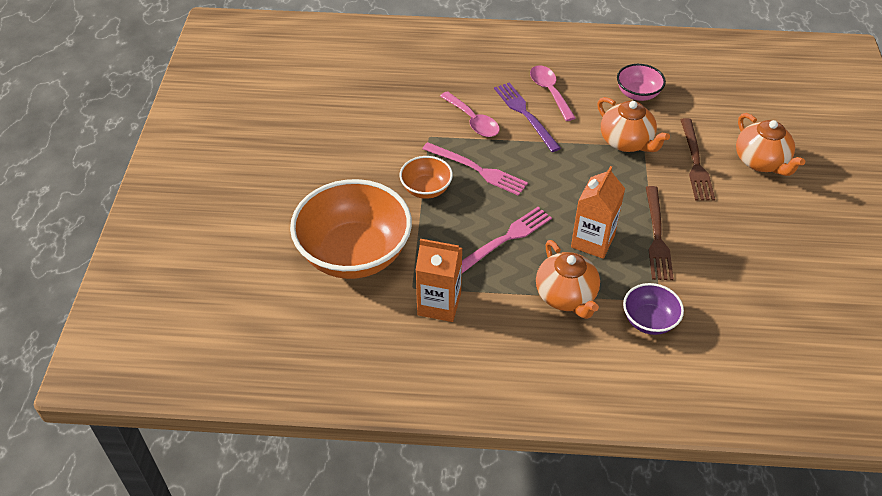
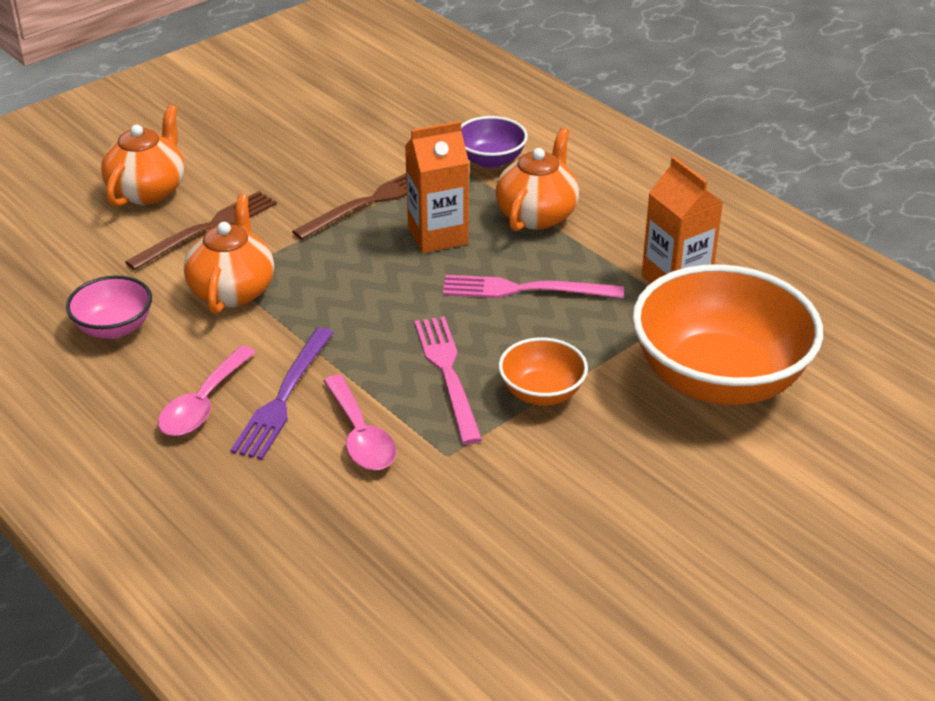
camera: 135 degrees left, 10 degrees down
(472, 121) = (360, 435): pink spoon -> pink spoon turned 150 degrees clockwise

